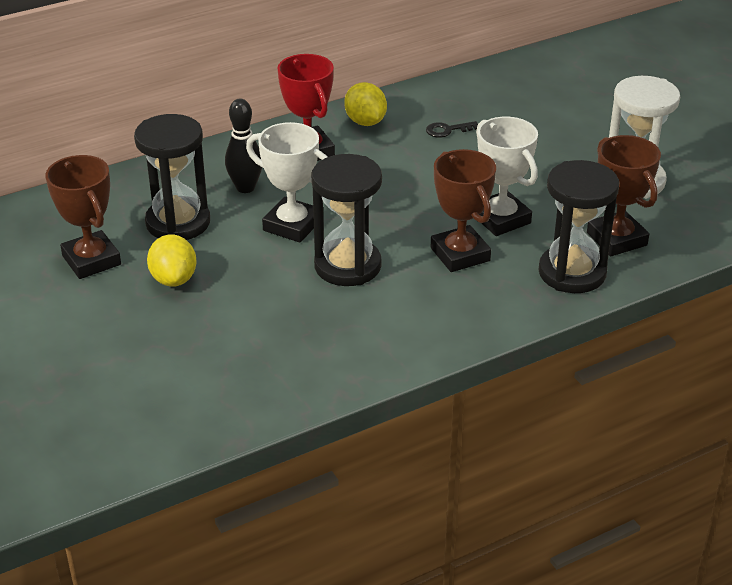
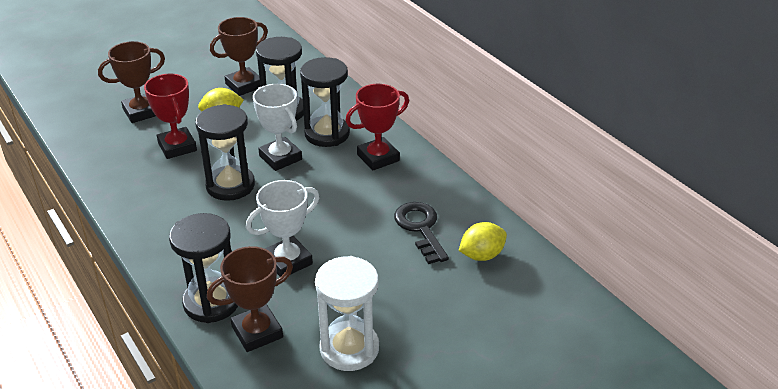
camera: 85 degrees right, 0 degrees up
(244, 319) = (177, 147): none -> red trophy
(245, 187) = (327, 134): black bowling pin -> black hourglass
(292, 225) = (280, 158): white trophy -> white trophy turned 60 degrees counterclockwise
(365, 122) = (425, 183): yellow lemon -> yellow lemon (481, 255)
(447, 130) = (420, 228): black key -> black key, size x1.93
(460, 254) = (240, 239): brown trophy -> brown trophy (141, 112)

